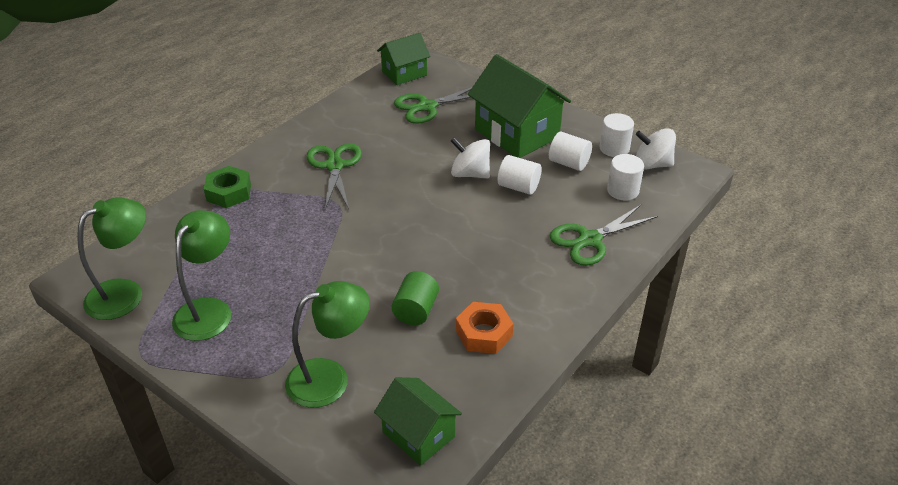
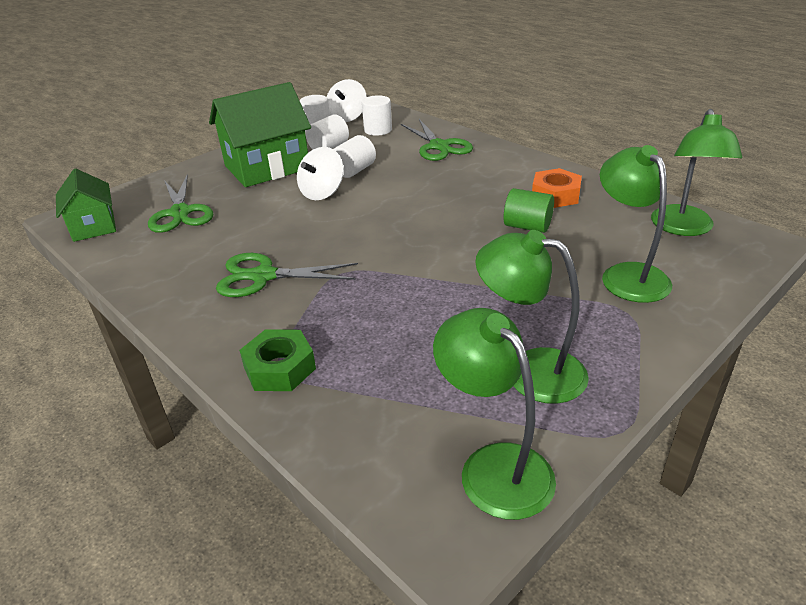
camera: 80 degrees left, 5 degrees down
(418, 434) = (683, 228): green house -> green lamp

